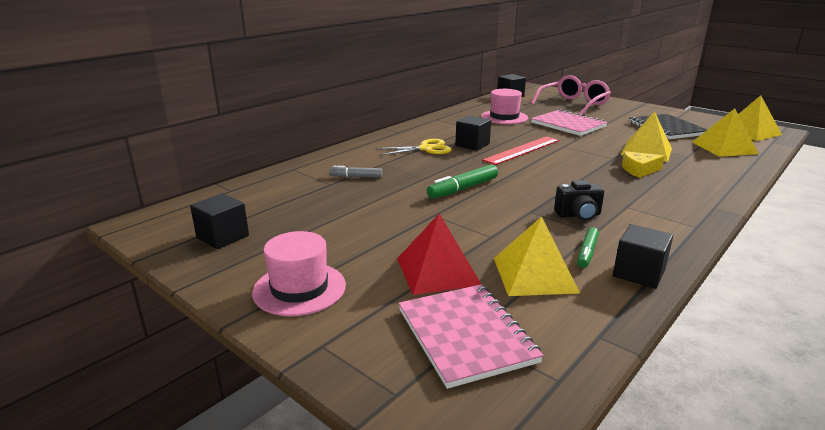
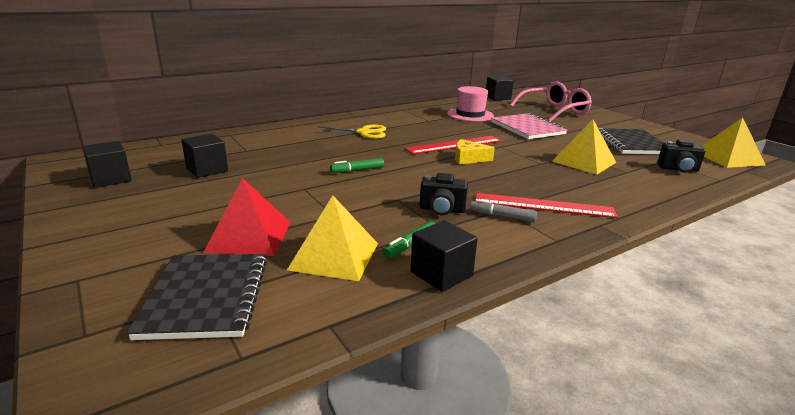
camera: 15 degrees right, 0 degrees up
(299, 288) = (117, 230): pink hat -> none
(356, 177) = (274, 147): grey marker -> grey marker (502, 216)
(463, 189) = (357, 170): green marker -> green marker, size x0.64
(466, 335) = (206, 297): pink notebook -> black notebook
(472, 145) = (411, 134): black cube -> black cube (207, 169)
(639, 170) = (555, 178): yellow cheese -> yellow cheese (468, 159)
(655, 197) = (544, 205): none -> red ruler
(724, 148) = (678, 169): yellow pyramid -> black camera

